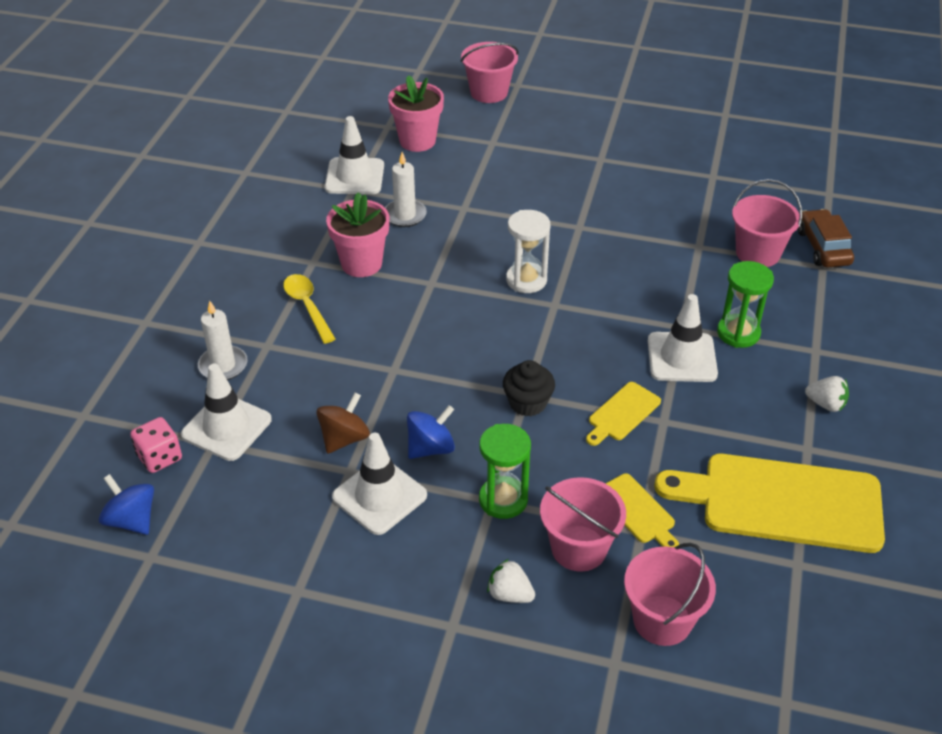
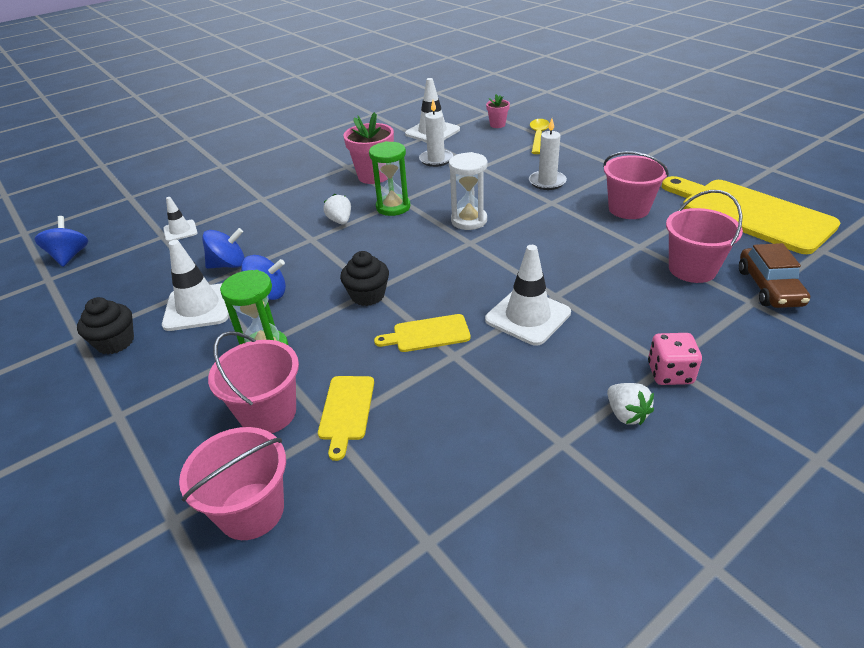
camera: 40 degrees right, 5 degrees down
(160, 457) = (128, 231): pink dice -> pink dice (670, 373)
(223, 365) = (225, 200): white candle -> white candle (547, 182)
(226, 427) = (180, 231): white traffic cone -> white traffic cone, size x0.58
(307, 307) = (311, 187): yellow spoon -> yellow spoon (538, 136)
(344, 438) = (228, 265): brown spinning top -> blue spinning top
(345, 572) = (115, 342): none -> black cupcake
(417, 141) = (497, 125): pink flower pot -> pink flower pot, size x0.54
(489, 92) = (581, 112): pink bucket -> pink bucket (628, 209)
(510, 594) = (180, 417): white strawberry -> white strawberry (340, 221)
(738, 333) = (602, 319): green hourglass -> green hourglass (393, 207)
(782, 502) = (480, 476): yellow cutting board -> yellow cutting board (749, 214)
(823, 247) = (769, 287): brown car -> brown car turned 150 degrees clockwise

